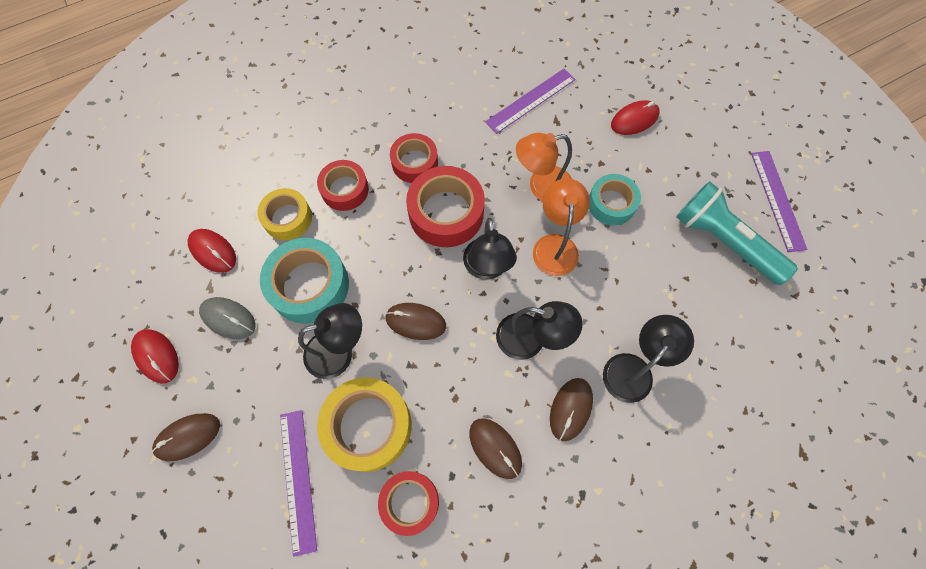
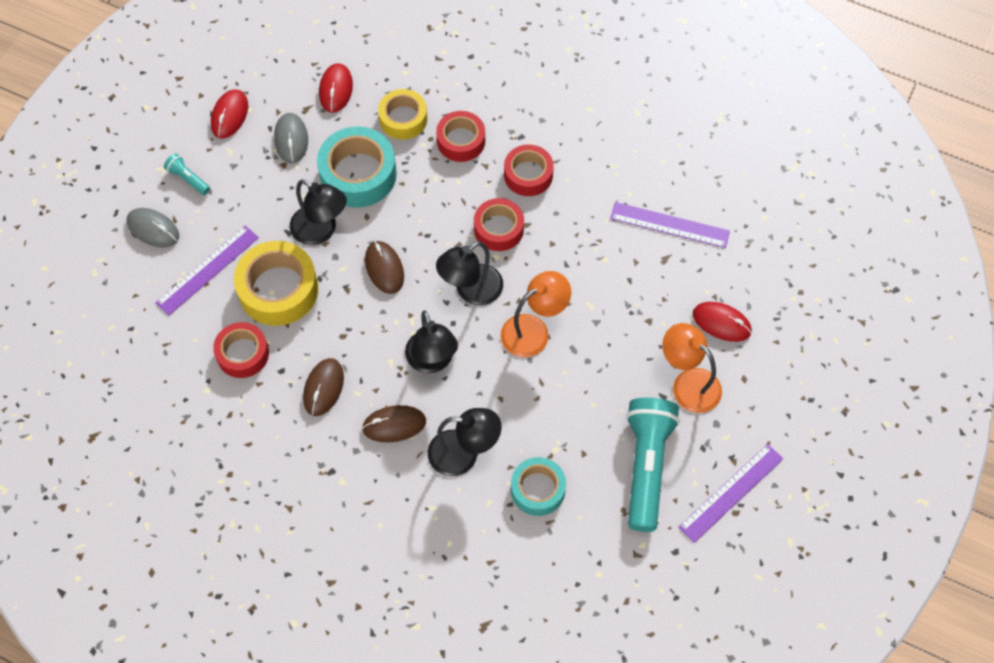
camera: 55 degrees right, 5 degrees down
(188, 437) = (188, 179): brown mouse -> turquoise flashlight
(212, 506) = (153, 229): none -> grey mouse
(446, 213) = (498, 229): red tape -> red tape, size x0.64
(541, 187) = (584, 286): orange lamp -> orange lamp (688, 383)
(611, 203) = (612, 352): turquoise tape -> turquoise tape (538, 489)

